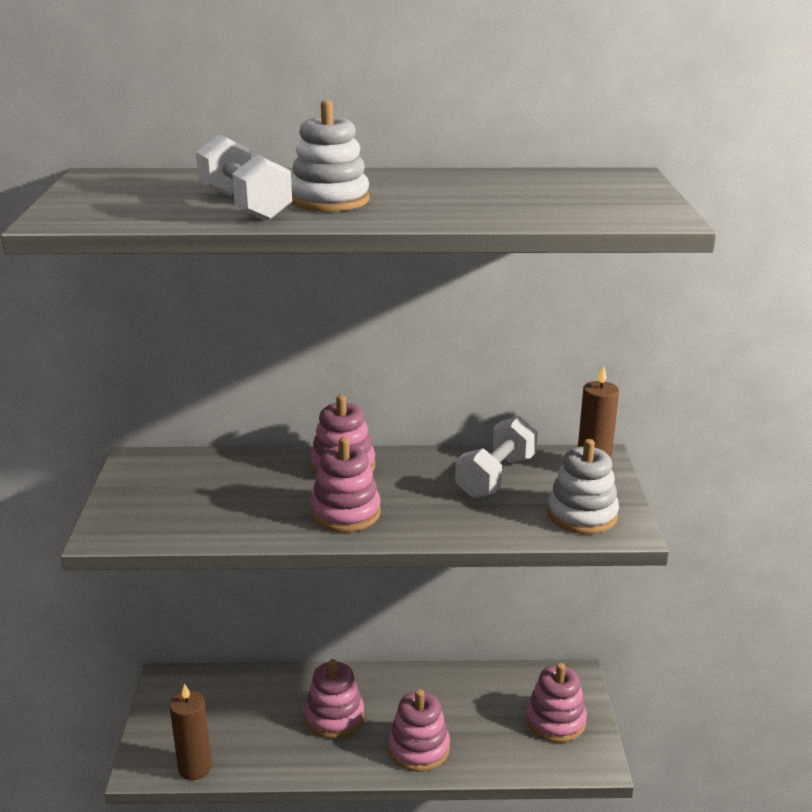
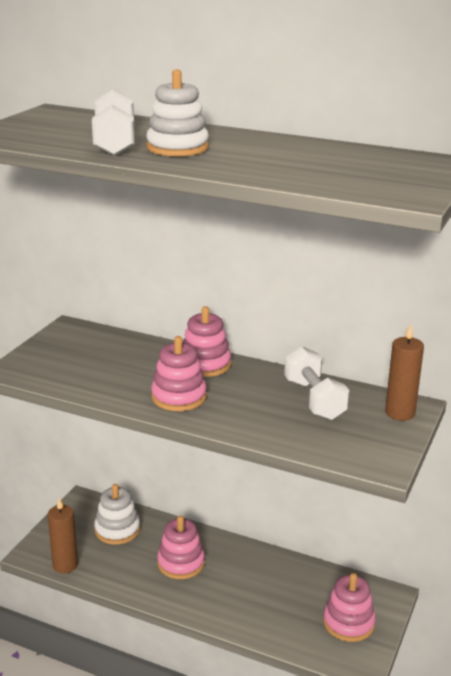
camera: 25 degrees right, 0 degrees up
(419, 748) = (227, 606): pink stacking toy -> none
(496, 477) = (314, 399): white dumbbell -> white dumbbell turned 75 degrees counterclockwise
(582, 515) = (358, 445): white stacking toy -> white stacking toy (117, 530)

